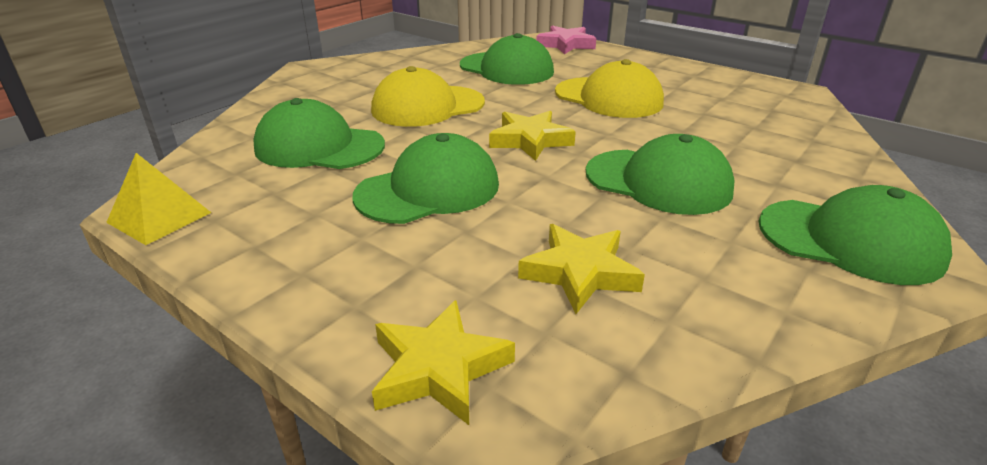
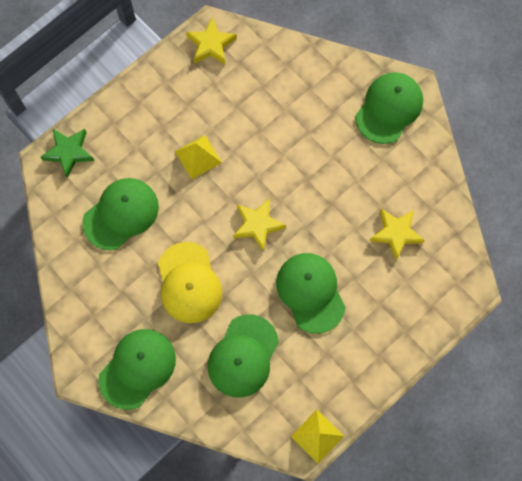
camera: 80 degrees left, 40 degrees up
(439, 368) = (446, 300): yellow star -> yellow star (211, 44)
(566, 44) = (69, 152): pink star -> green star
(608, 98) = (198, 157): yellow cap -> yellow pyramid
(658, 182) = (321, 170): green cap -> green cap (137, 368)

